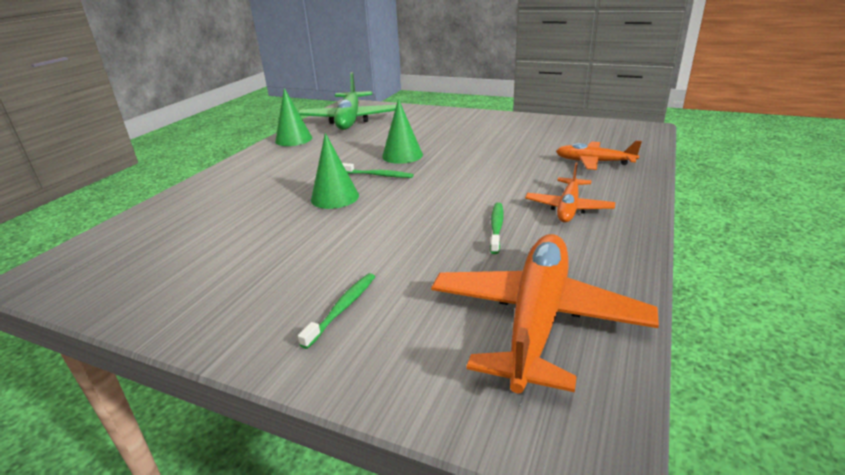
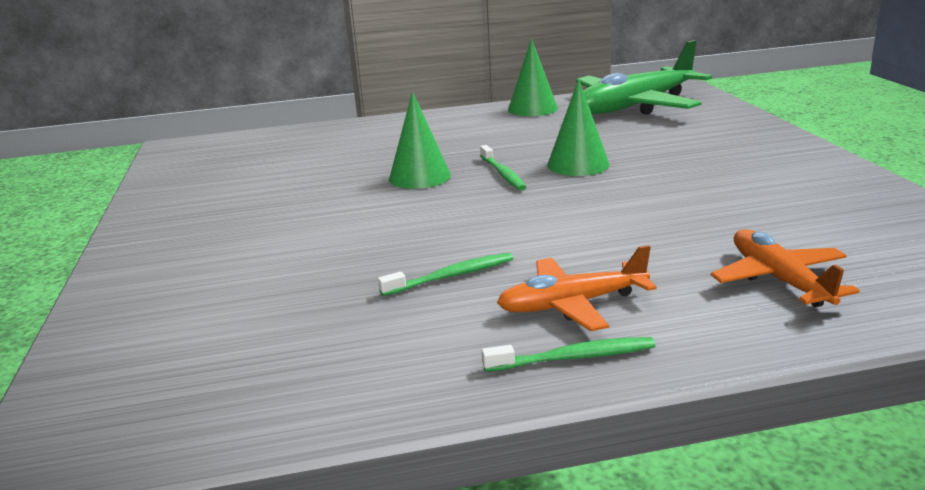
camera: 55 degrees right, 5 degrees down
(342, 308) = (207, 260): green toothbrush -> green toothbrush (573, 357)
(536, 319) = (258, 362): orange plane -> none

